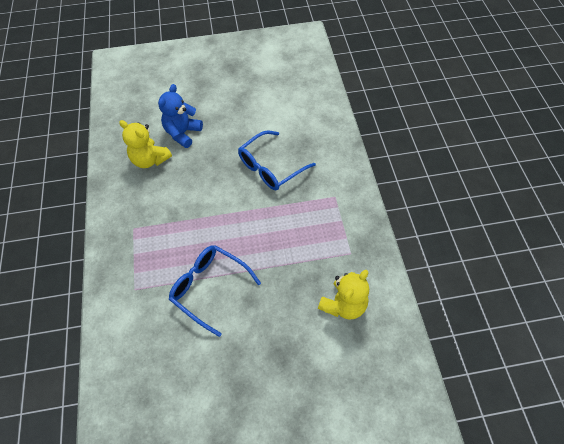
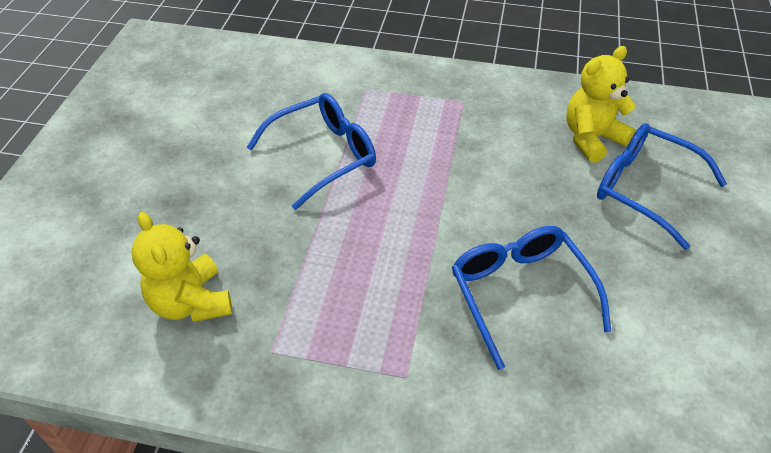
camera: 110 degrees right, 10 degrees down
(183, 133) = (644, 189): blue teddy bear -> blue glasses

